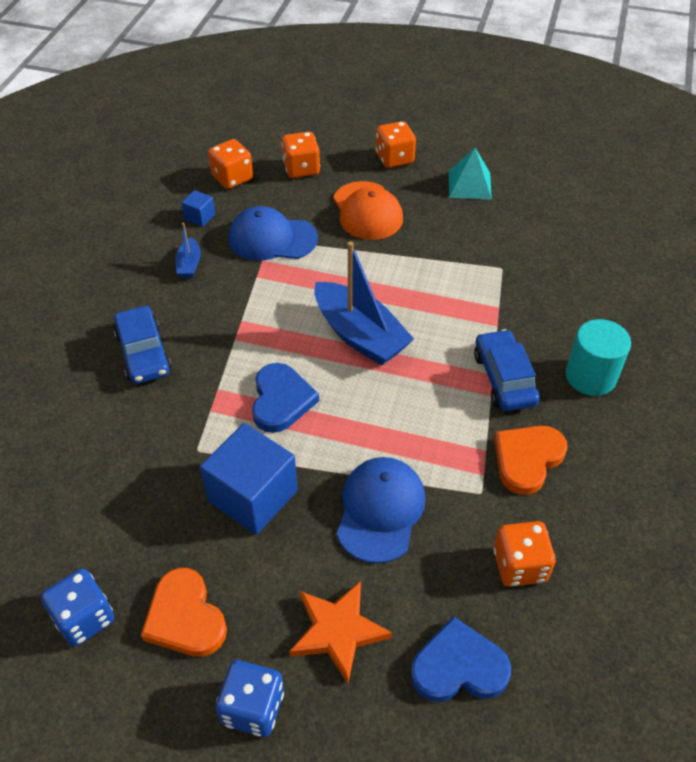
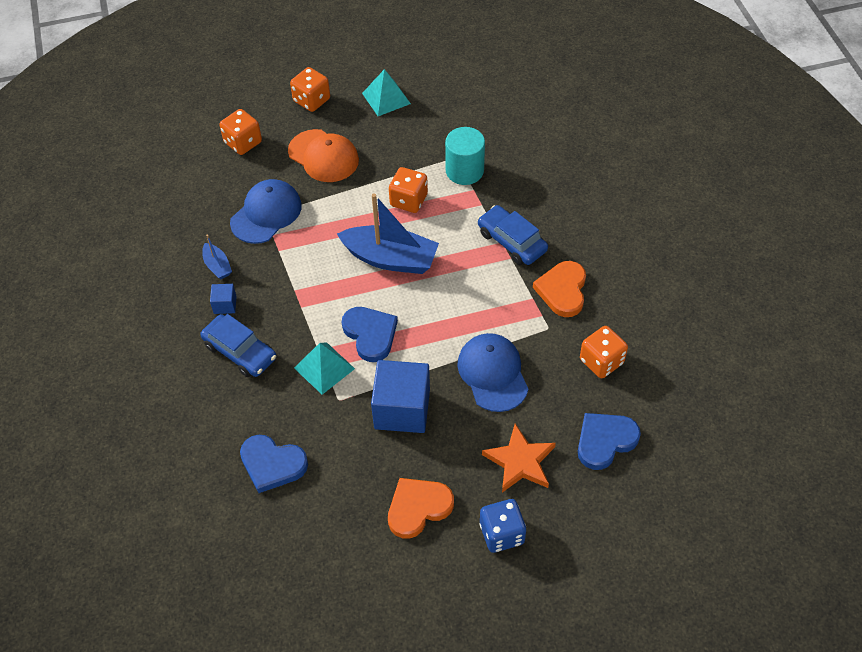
camera: 30 degrees left, 5 degrees up
(80, 481) = (272, 464): none -> blue heart
(84, 618) = (352, 546): blue dice -> none
(185, 617) = (418, 508): orange heart -> orange heart turned 120 degrees clockwise
(200, 217) = (192, 222): blue cube -> blue cube (225, 305)
(209, 410) = (324, 368): none -> turquoise pyramid
(232, 178) = (191, 176): orange dice -> orange dice (408, 200)
(272, 239) = (266, 214): blue cap -> blue cap turned 150 degrees clockwise
(590, 376) = (566, 212): turquoise cylinder -> turquoise cylinder (464, 171)

